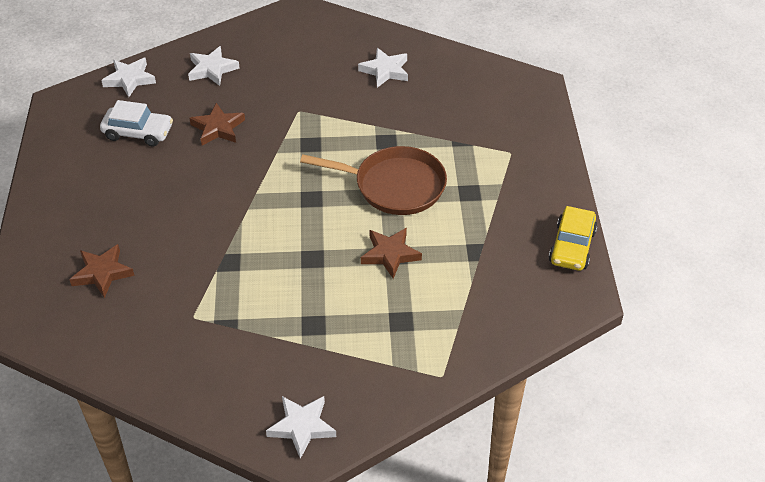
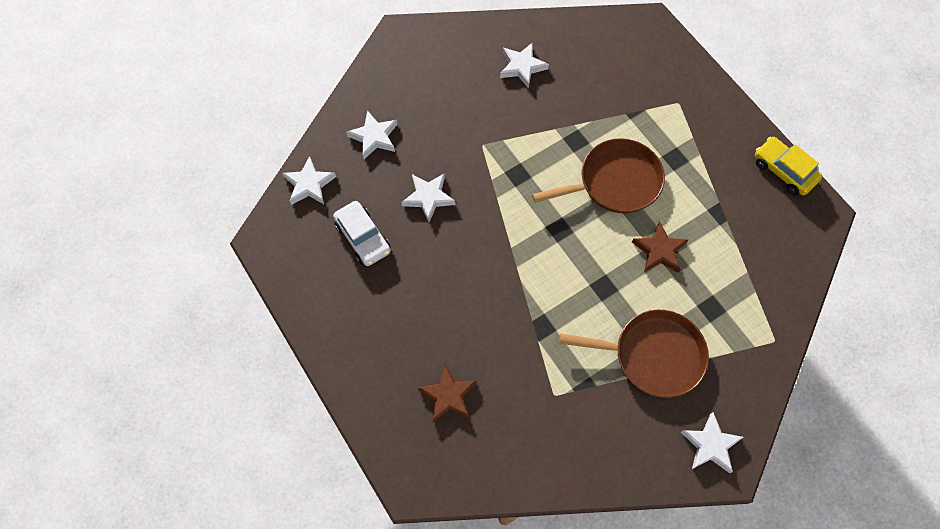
camera: 30 degrees left, 20 degrees up
(138, 132) = (363, 237): white car -> white car turned 75 degrees clockwise
(218, 128) = (428, 197): brown star -> white star
(311, 330) = (653, 355): none -> brown pan
(572, 247) = (783, 171): yellow car -> yellow car turned 150 degrees clockwise

